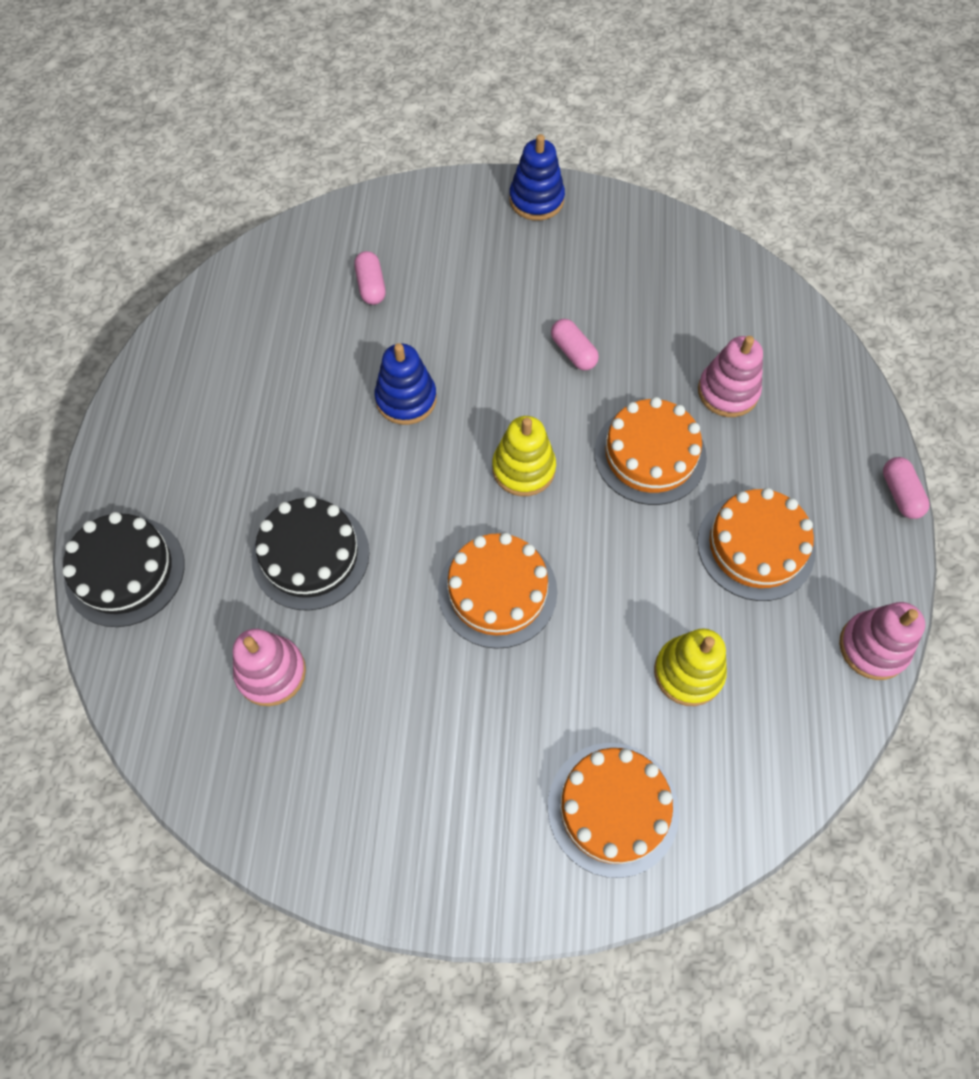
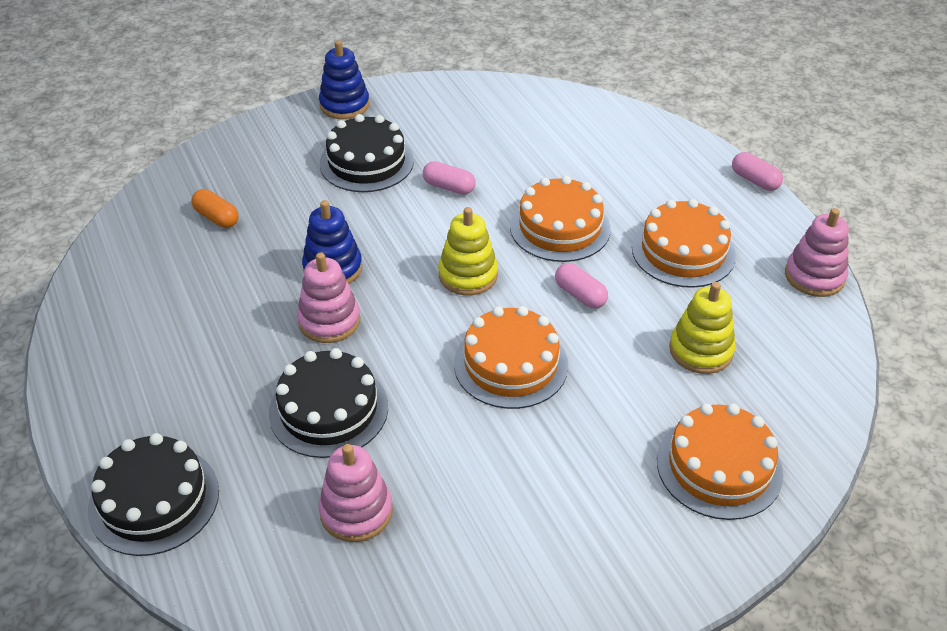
camera: 30 degrees left, 20 degrees down
(339, 289) = (217, 217): none -> orange capsule
(371, 286) = (244, 206): pink capsule -> pink capsule (580, 295)
(513, 284) = (366, 162): none -> black cake
(727, 392) = (586, 168): pink stacking toy -> pink stacking toy (329, 321)

